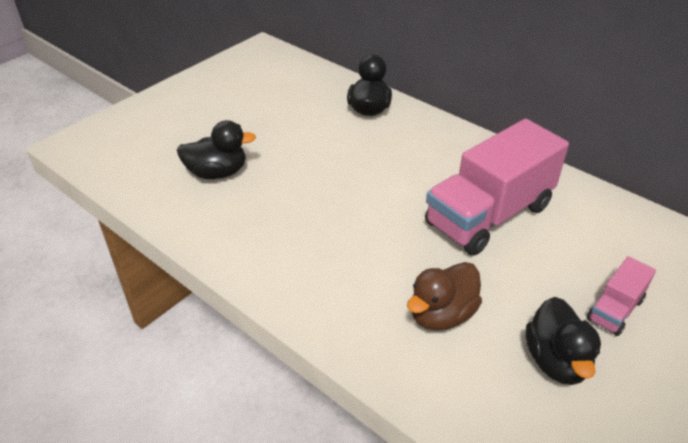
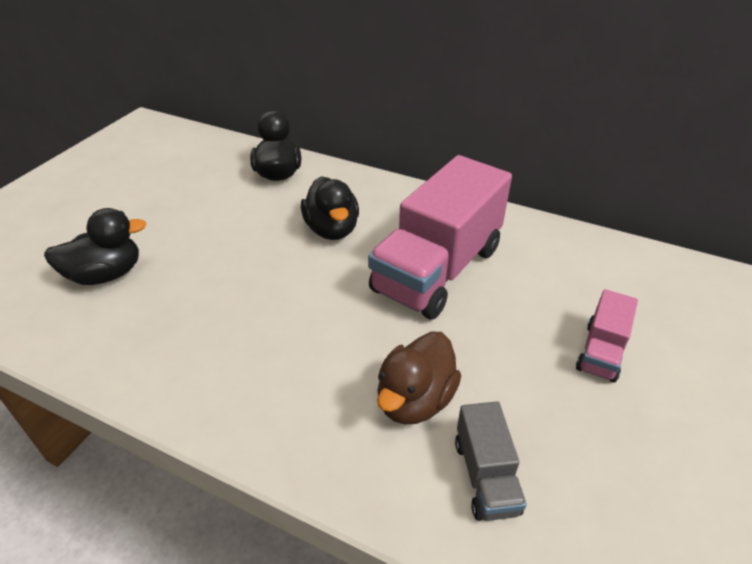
camera: 15 degrees left, 0 degrees up
(483, 382) = (485, 476): none -> grey truck
(556, 361) = (559, 428): black duck -> black duck (332, 229)

